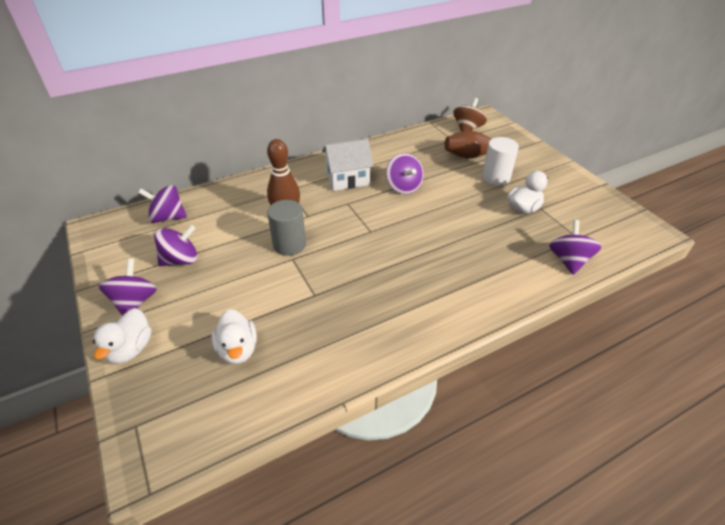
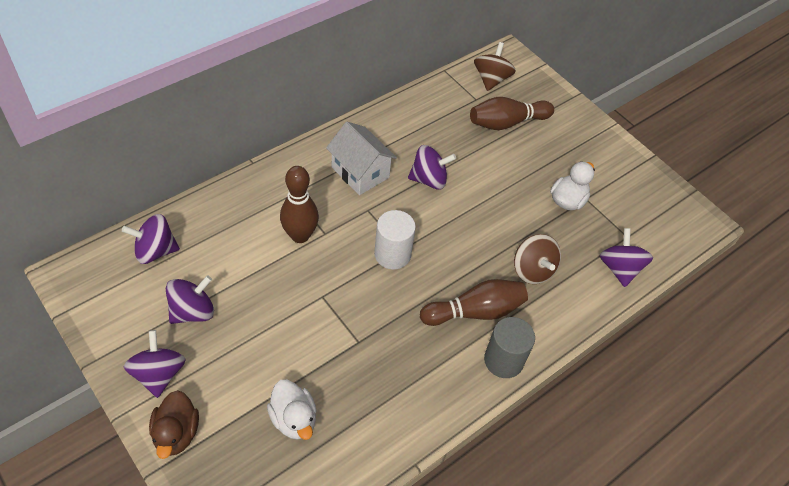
camera: 15 degrees left, 10 degrees up
(131, 349) = (176, 433): white duck -> brown duck
(289, 244) = (314, 277): grey cylinder -> grey cylinder (503, 360)
(347, 179) = (360, 172): white house -> white house turned 75 degrees clockwise
(403, 187) = (429, 179): purple spinning top -> purple spinning top turned 60 degrees counterclockwise
(426, 281) = (475, 311): none -> brown bowling pin
(485, 255) = (532, 270): none -> brown spinning top
(496, 177) = (533, 156): white cylinder -> white cylinder (392, 254)

